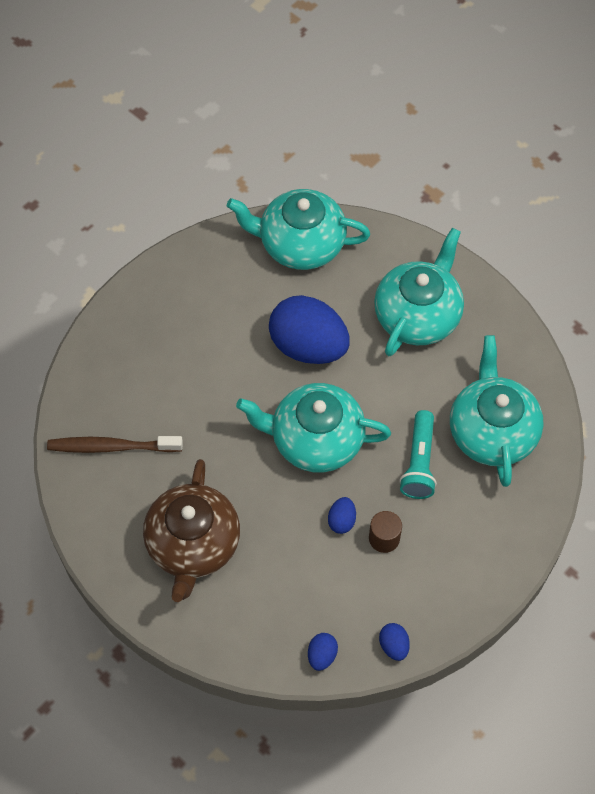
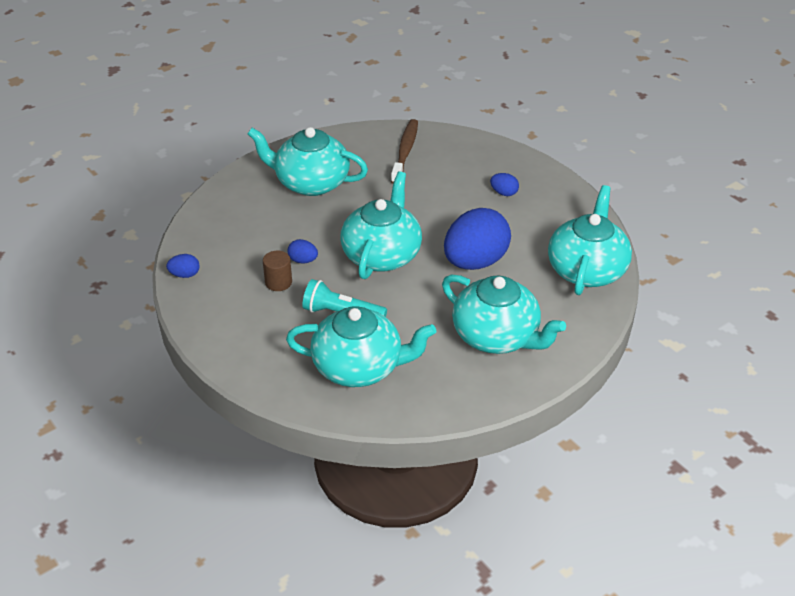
camera: 100 degrees right, 20 degrees down
(193, 544) = (311, 183): brown teapot -> turquoise teapot
(322, 655) = (195, 236): blue egg -> blue egg (504, 193)

